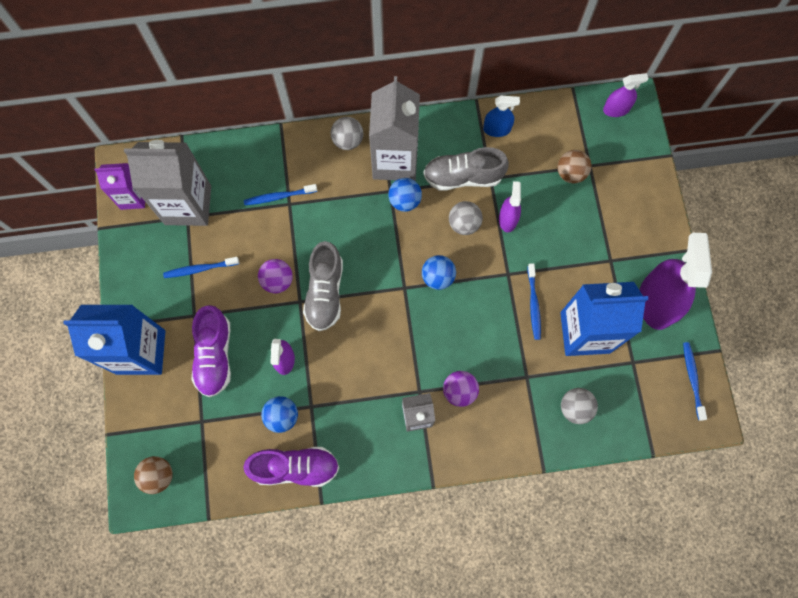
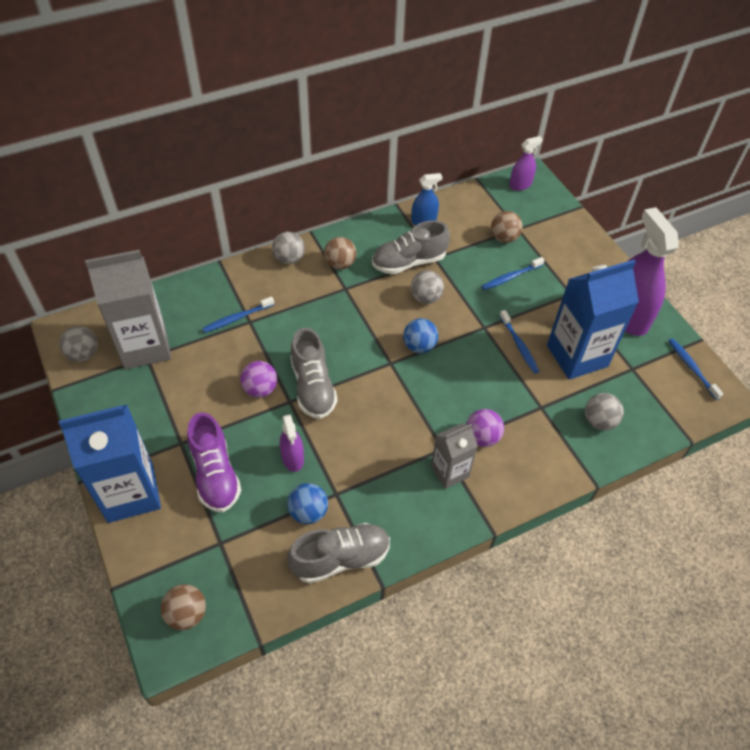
camera: 20 degrees left, 20 degrees down
(133, 197) = (83, 354): purple carton -> grey ball
(200, 269) = (175, 399): blue toothbrush -> blue toothbrush (511, 277)
(295, 467) = (341, 558): purple shoe -> grey shoe
(395, 160) = (340, 264): grey carton -> brown ball
(405, 201) = (362, 293): blue ball -> none
(507, 219) = (464, 284): purple spray bottle -> none

